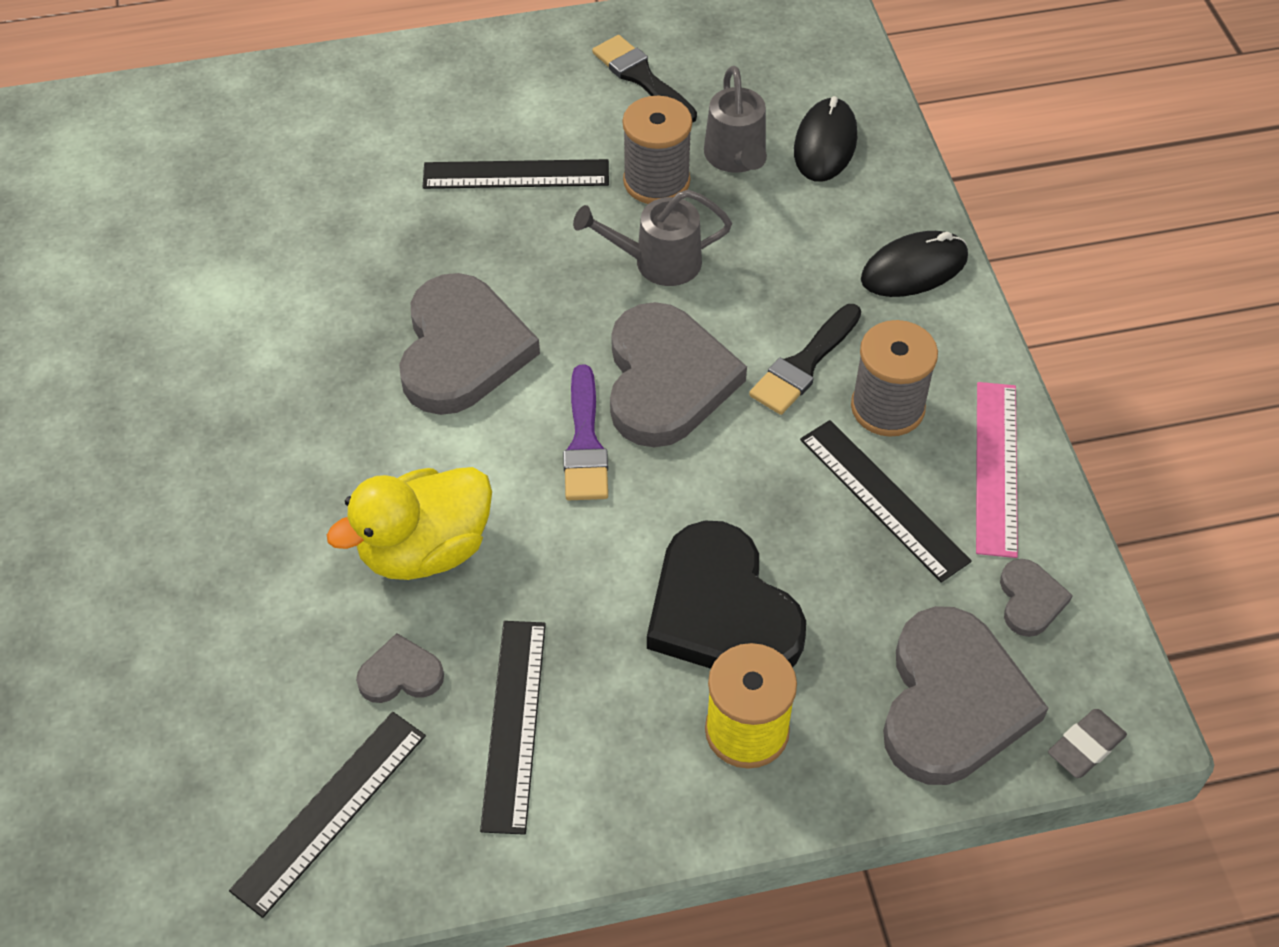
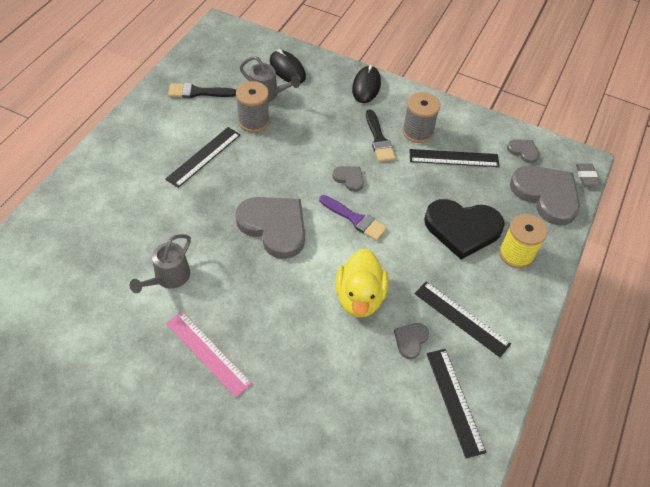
camera: 55 degrees left, 0 degrees up
(657, 262) = (292, 146): grey watering can -> grey watering can (168, 278)
(666, 380) = (349, 179): grey heart -> grey heart, size x0.46
(996, 467) = (466, 124): pink ruler -> pink ruler (208, 353)

